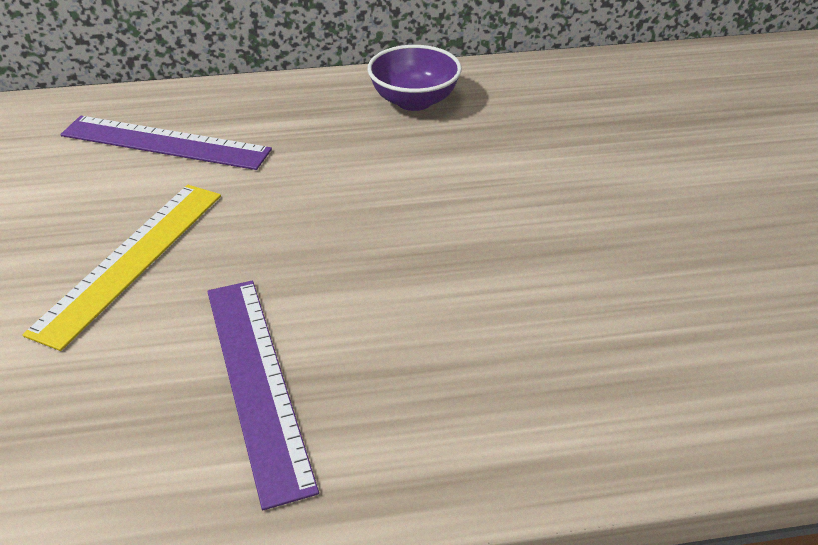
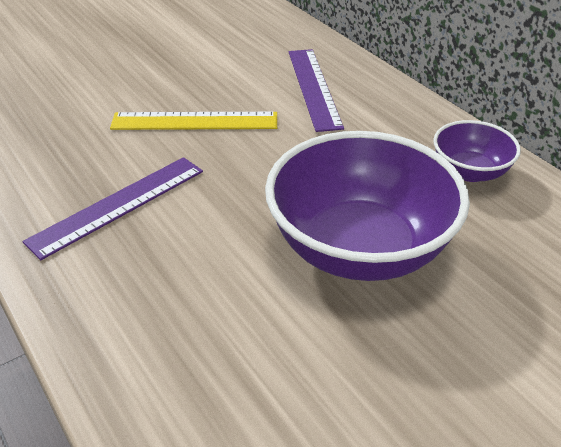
camera: 65 degrees right, 0 degrees up
(480, 206) = (360, 248): none -> purple bowl

